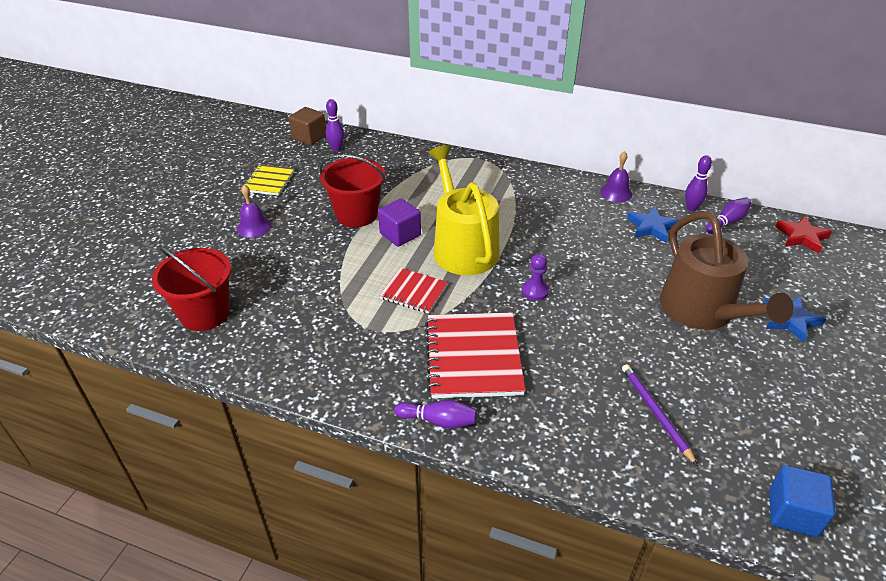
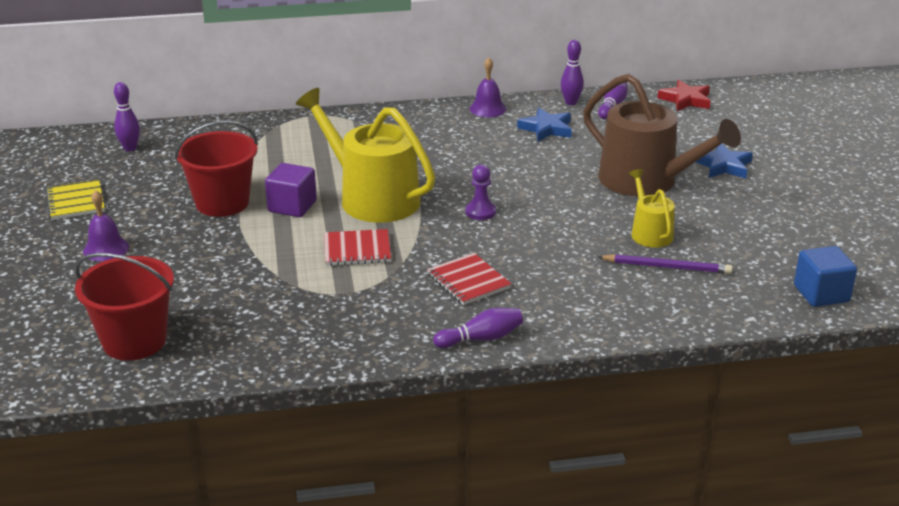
camera: 30 degrees left, 10 degrees down
(309, 137) = (81, 146): brown cube -> none
(473, 357) = (468, 281): red notebook -> red notebook, size x0.57
(655, 413) = (667, 267): purple pencil -> purple pencil turned 150 degrees clockwise
(666, 368) = (649, 233): none -> yellow watering can

